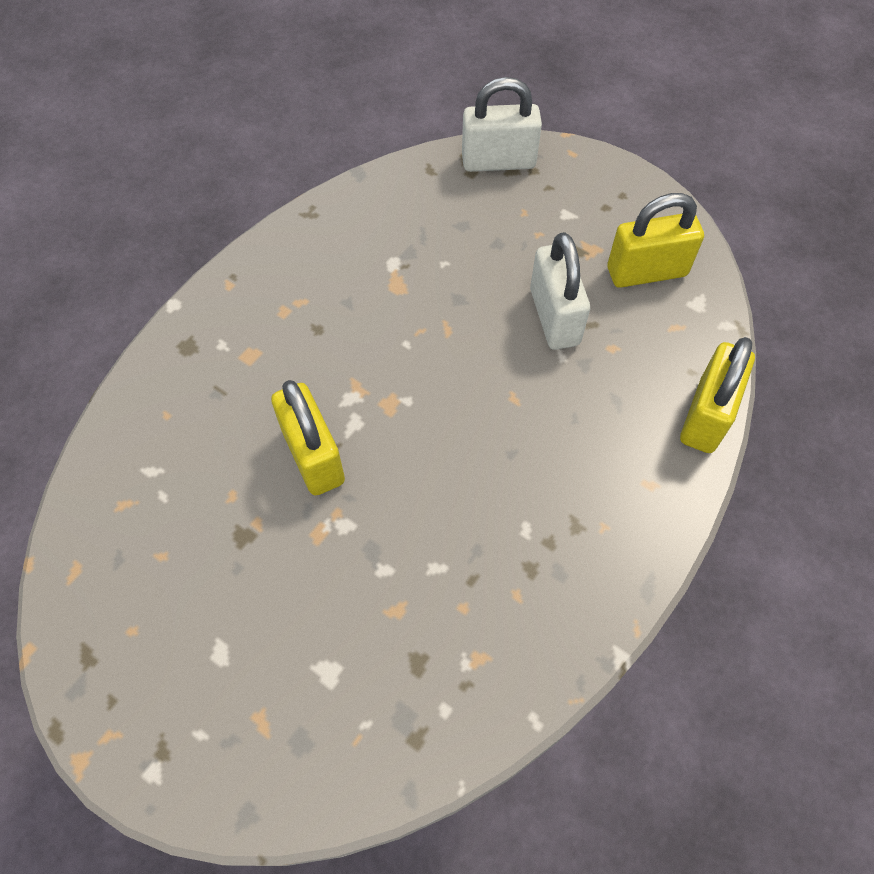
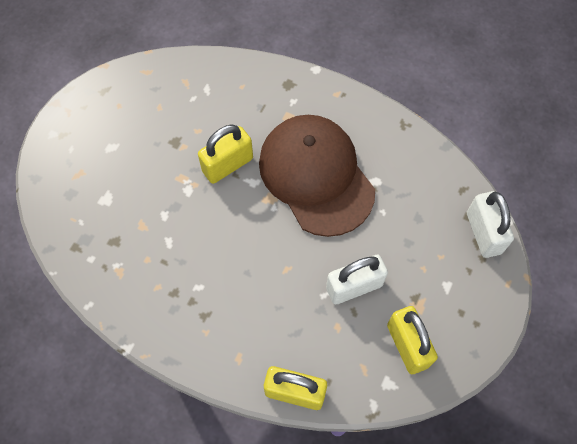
camera: 80 degrees right, 5 degrees up
(366, 334) = (316, 176): none -> brown cap

